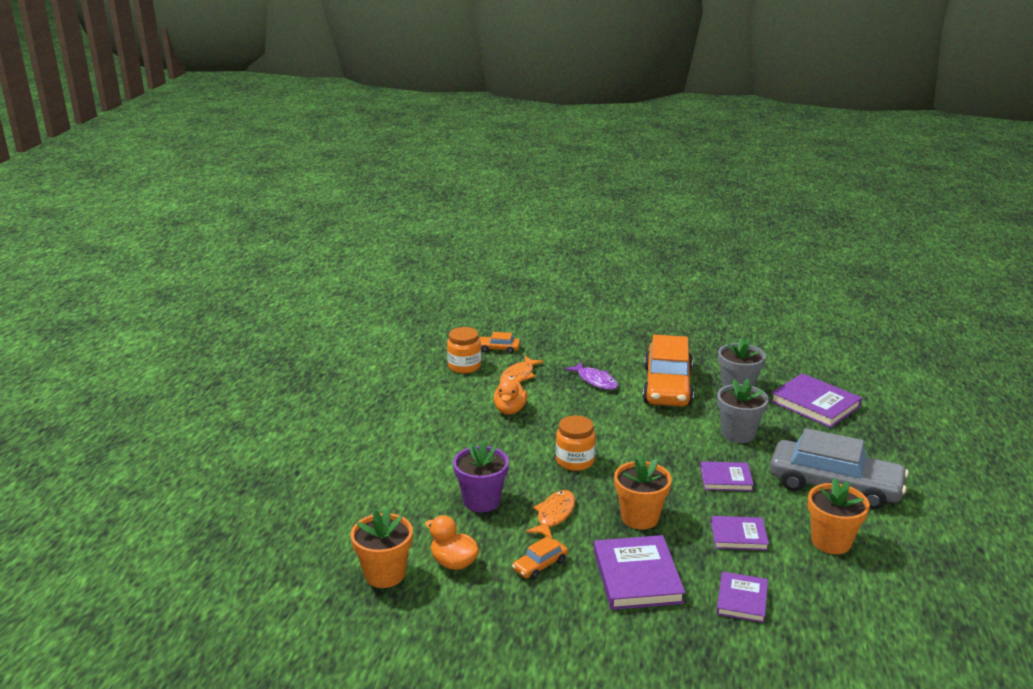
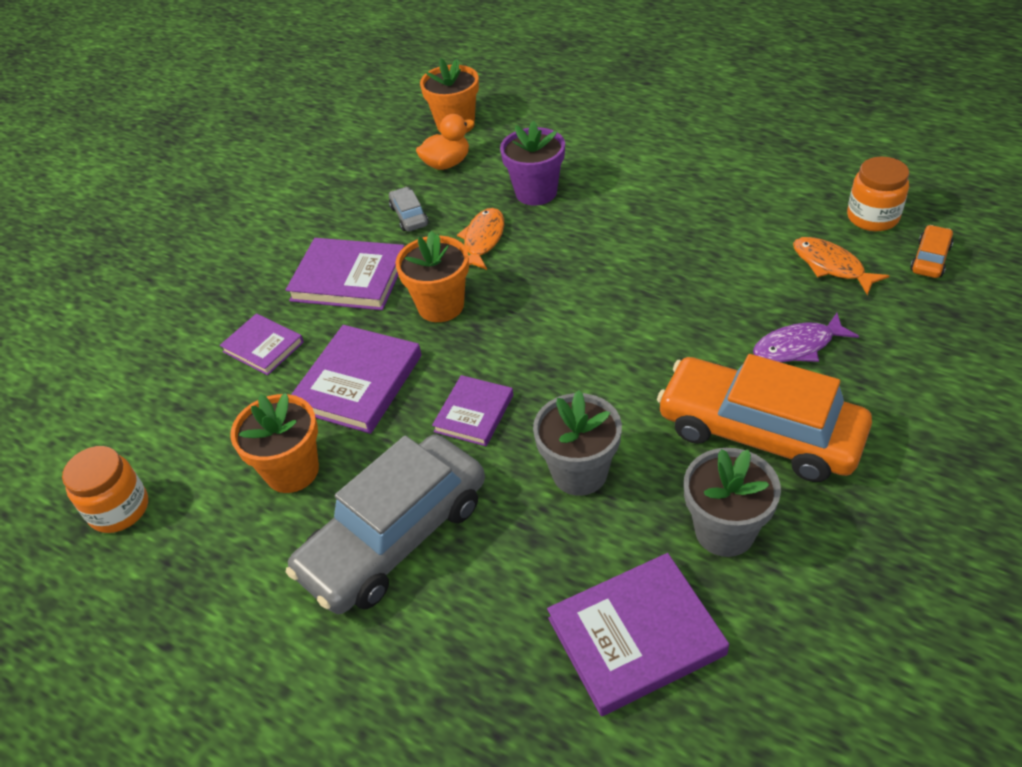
camera: 115 degrees right, 20 degrees up
(510, 410) = (730, 242): orange duck -> none
(540, 565) = (409, 216): orange car -> grey car
(554, 515) = (483, 240): orange fish -> orange fish turned 120 degrees counterclockwise
(575, 461) = (582, 277): orange jar -> orange jar (119, 509)
(738, 536) = (358, 383): purple book -> purple book, size x1.63

